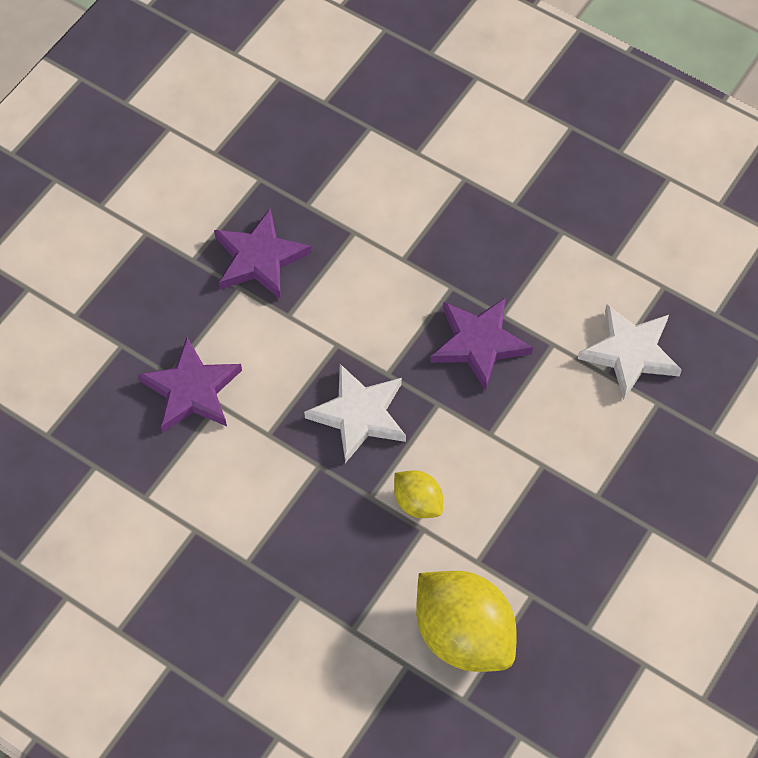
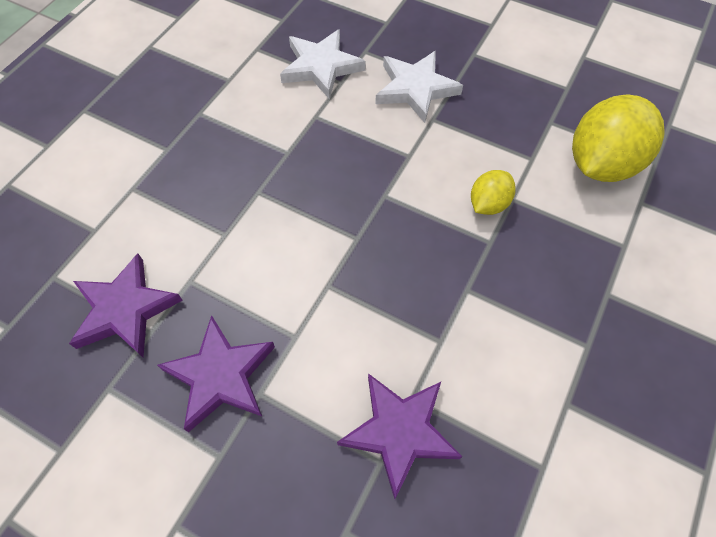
camera: 95 degrees left, 0 degrees up
(359, 415) = (406, 258): white star -> white star (415, 89)
(479, 343) = (319, 167): purple star -> purple star (125, 309)

